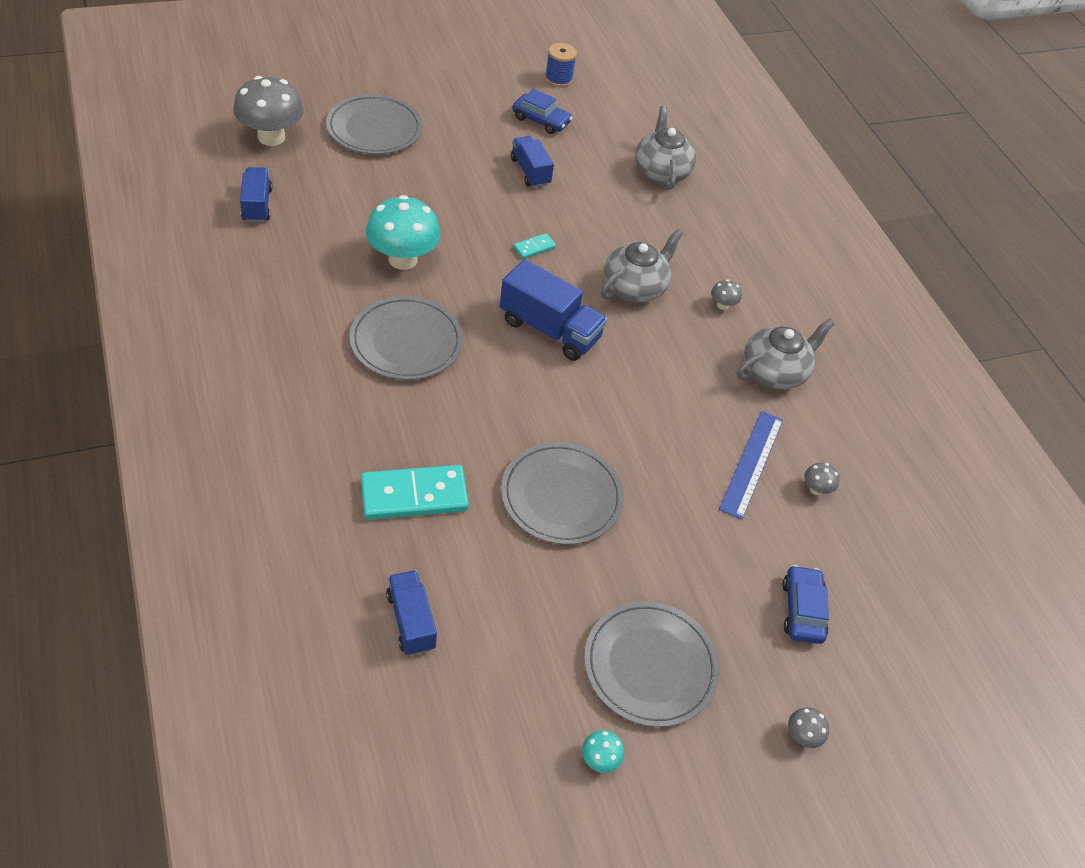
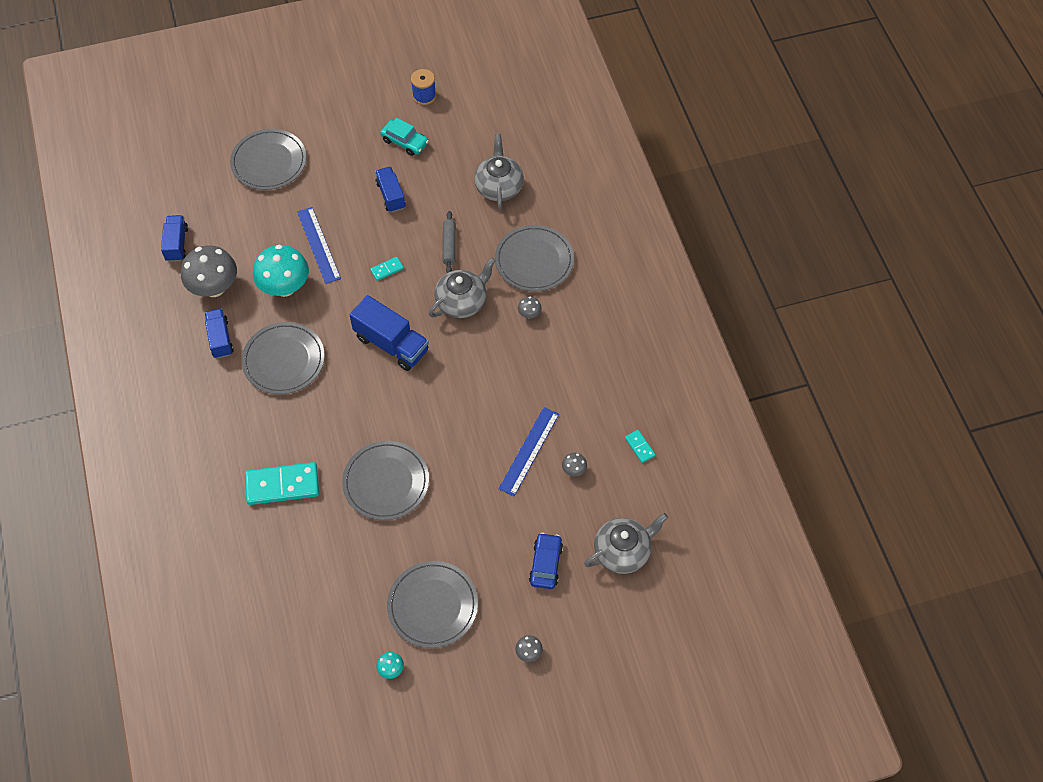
camera: 10 degrees right, 10 degrees up
(271, 137) = (188, 177): grey mushroom -> grey mushroom (214, 287)
(411, 621) = (275, 577): blue truck -> blue truck (220, 339)
(444, 216) = (318, 245): none -> blue ruler
(541, 120) = (405, 141): blue car -> turquoise car
(610, 227) = (449, 245): none -> grey rolling pin
(717, 248) = (534, 260): none -> grey plate
(774, 372) = (560, 372): grey teapot -> grey teapot (623, 551)
(896, 463) = (640, 447): none -> turquoise domino

